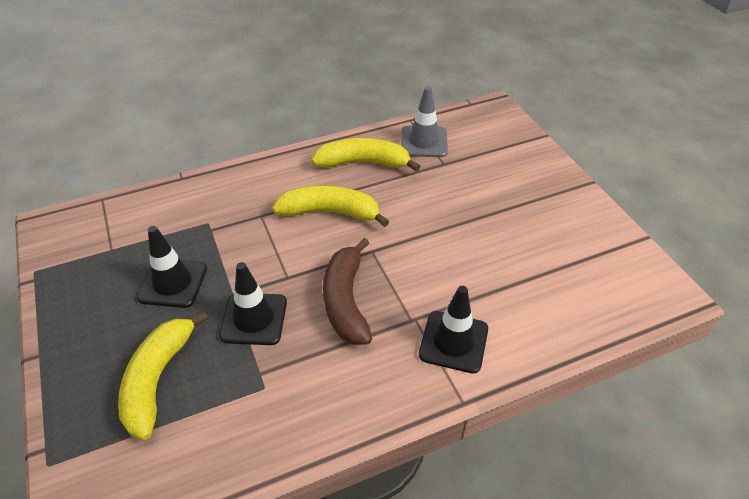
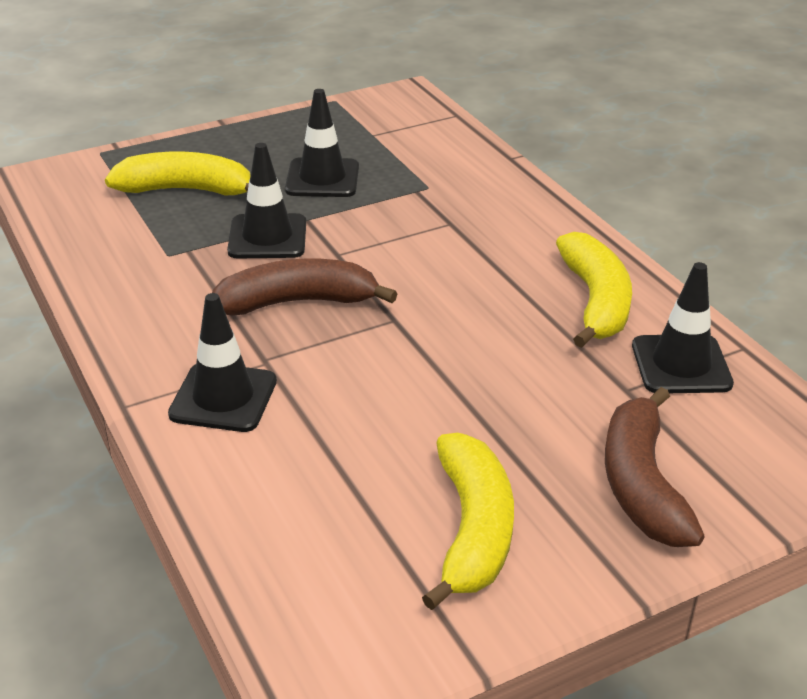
camera: 85 degrees right, 10 degrees down
(330, 212) = (468, 277): yellow banana -> yellow banana (472, 529)
(424, 142) = (681, 365): grey traffic cone -> black traffic cone
(517, 169) = (642, 484): none -> brown banana

